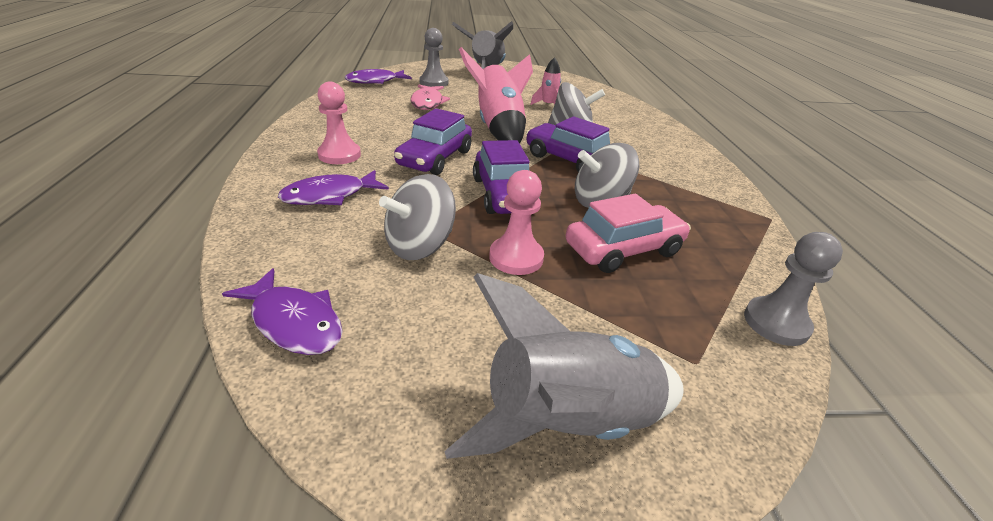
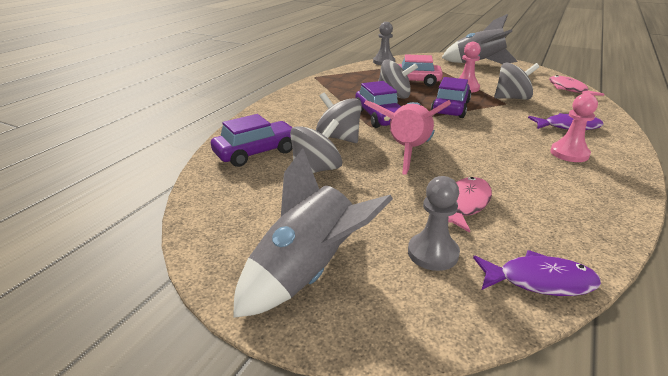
camera: 145 degrees left, 5 degrees down
(294, 322) = (569, 89): purple fish -> pink fish
(435, 158) = (485, 136): purple car -> purple car (256, 152)
(548, 105) = (316, 170): pink rocket -> grey spinning top

